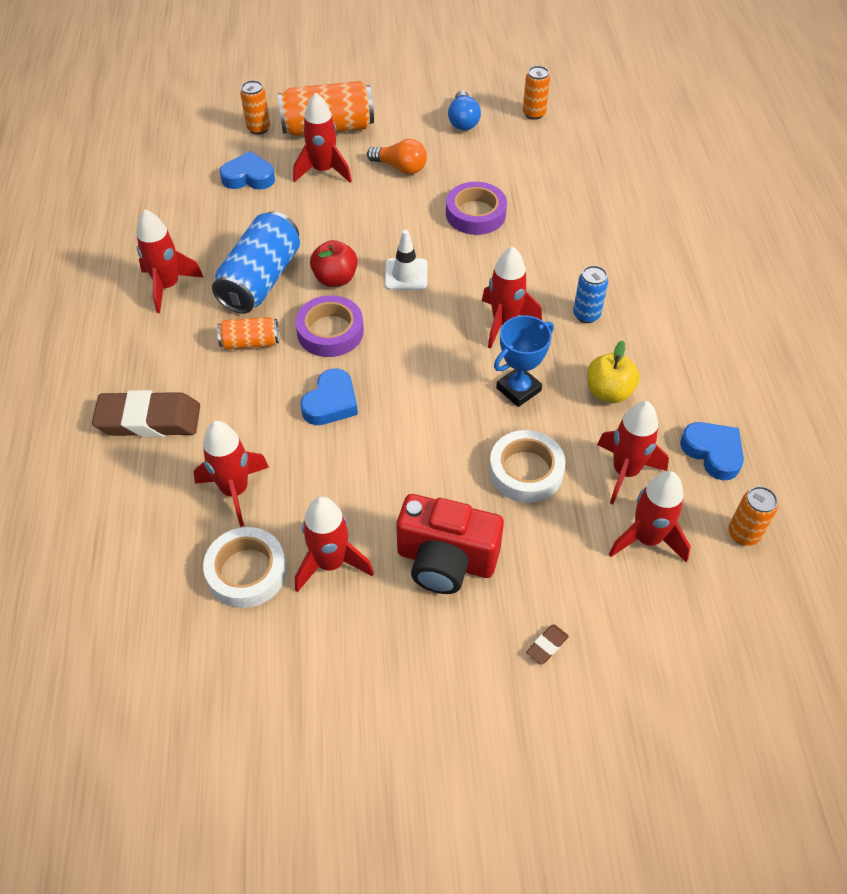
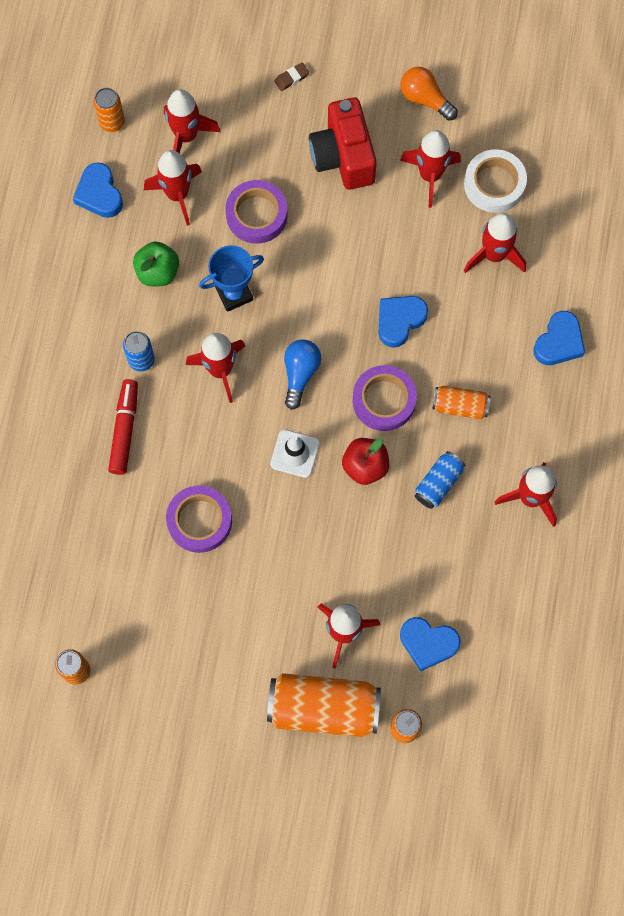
camera: 165 degrees left, 20 degrees up
(149, 420) = (559, 342): brown eraser -> blue heart
(260, 280) = (438, 483): blue can -> blue can, size x0.53
(400, 167) = (258, 615): orange light bulb -> orange light bulb (425, 99)
(446, 560) = (343, 156): red camera -> red camera turned 135 degrees counterclockwise
(463, 121) = (163, 679): blue light bulb -> blue light bulb (300, 374)
(526, 471) = (256, 215): white tape -> purple tape
(574, 261) = (124, 429): none -> red marker
(608, 392) = (158, 272): yellow apple -> green apple

